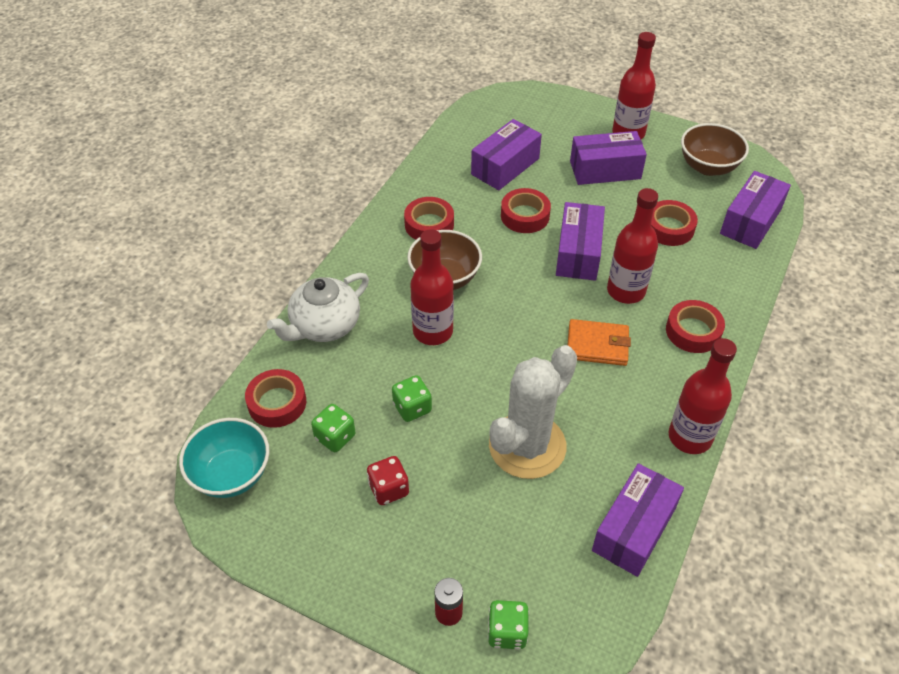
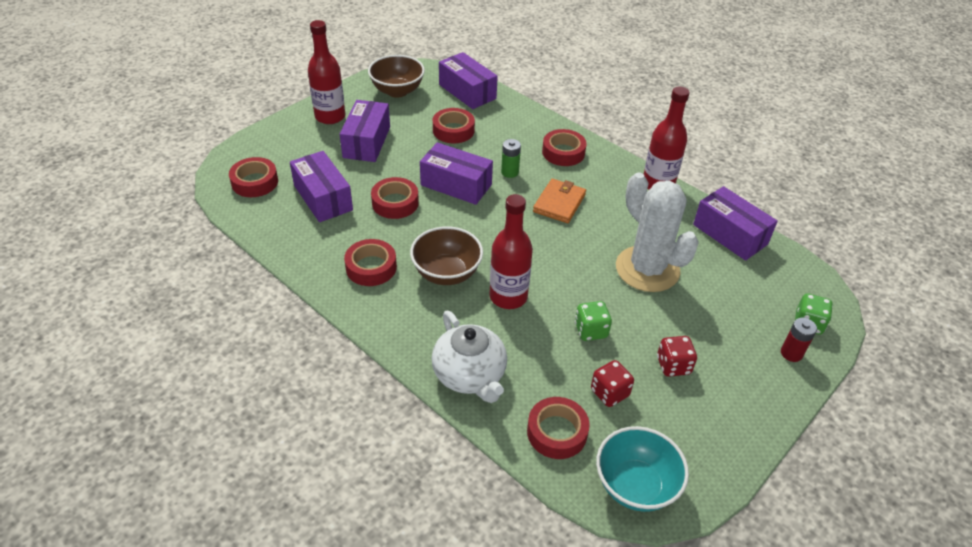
camera: 75 degrees left, 5 degrees down
(335, 437) = (609, 393): green dice -> red dice
(502, 119) = (255, 182): none -> red tape
(626, 291) = (510, 172): red bottle -> green battery

